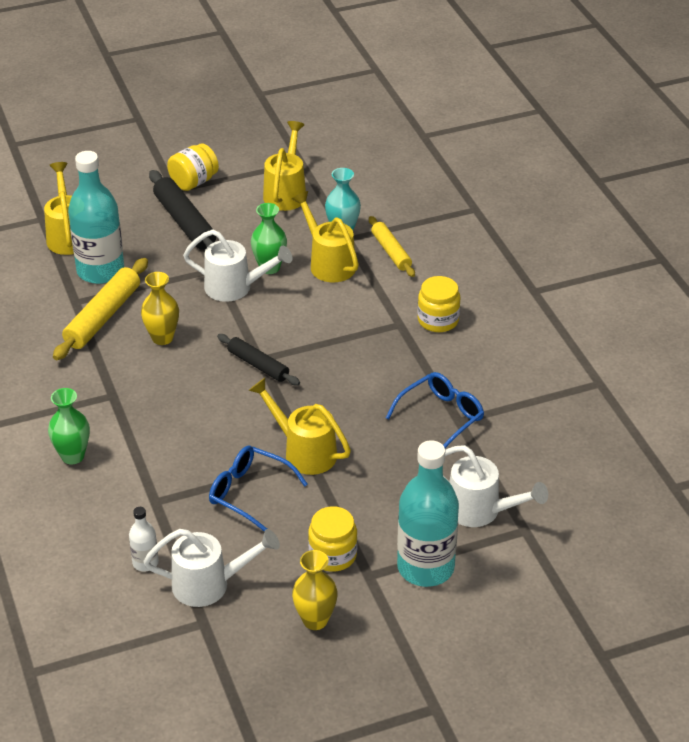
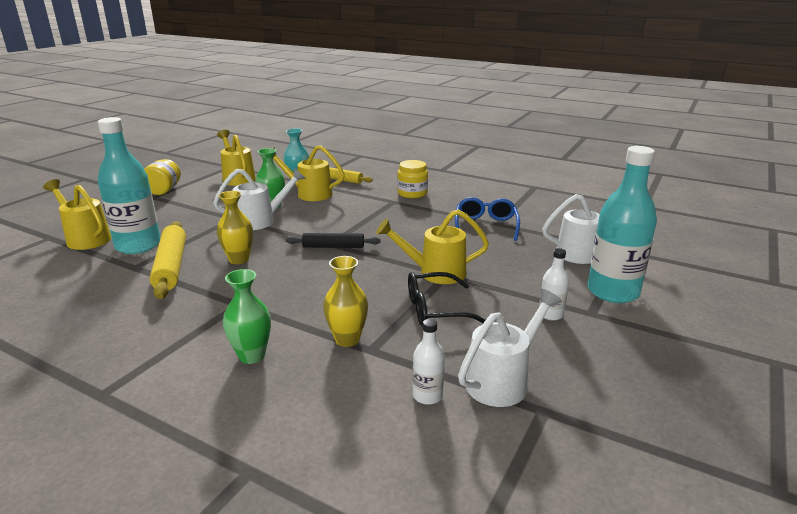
camera: 40 degrees left, 15 degrees down
(184, 222) = (180, 206): black rolling pin -> none
(249, 493) = (435, 310): blue glasses -> black glasses
(315, 620) = (612, 358): yellow vase -> yellow vase (347, 339)
(332, 555) = (550, 314): yellow jar -> white bottle

